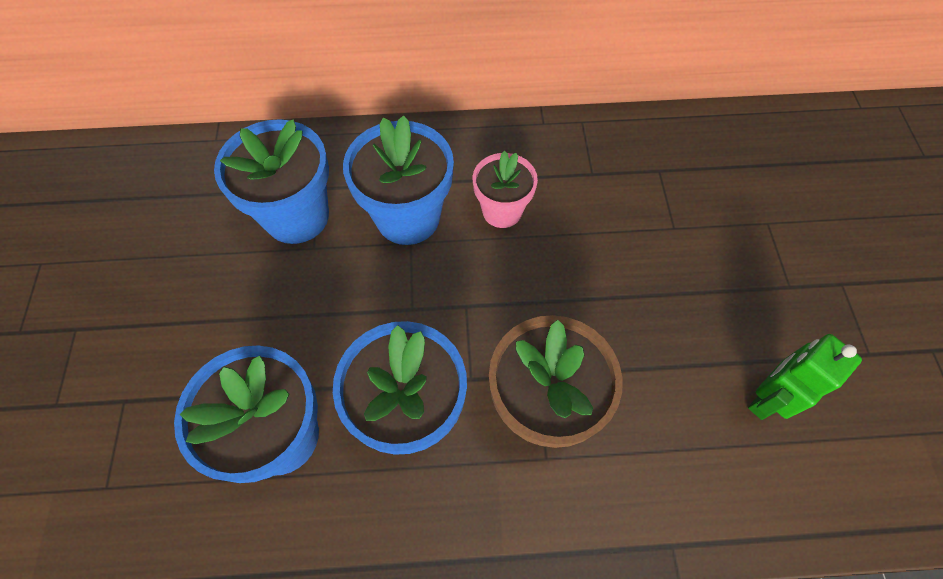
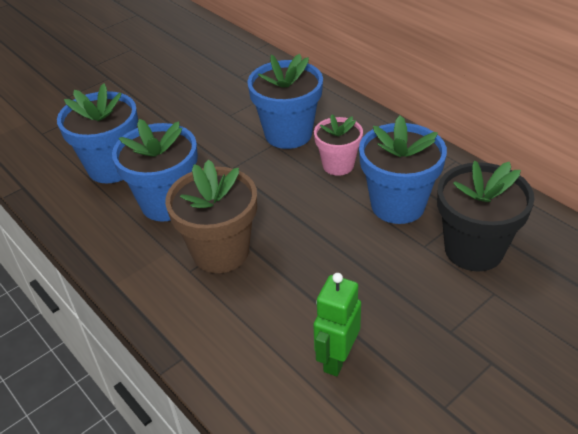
camera: 55 degrees right, 20 degrees down
(297, 216) = (242, 99): blue flower pot -> blue flower pot (397, 205)
(707, 197) = (473, 250): none -> black flower pot
(766, 398) = (337, 359): green robot -> green robot turned 75 degrees counterclockwise

